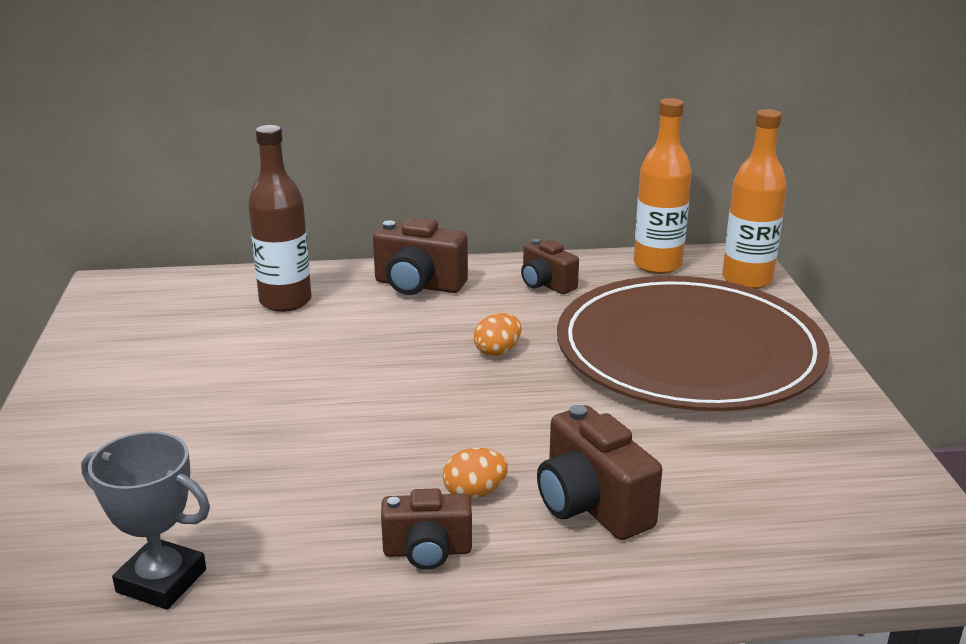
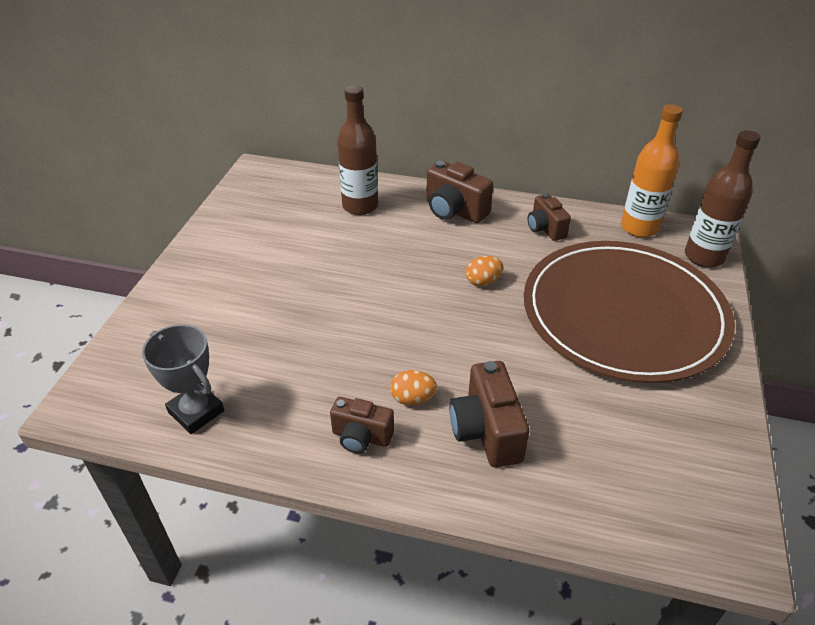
camera: 20 degrees right, 15 degrees up
(747, 280) = (704, 257): orange bottle -> brown bottle

